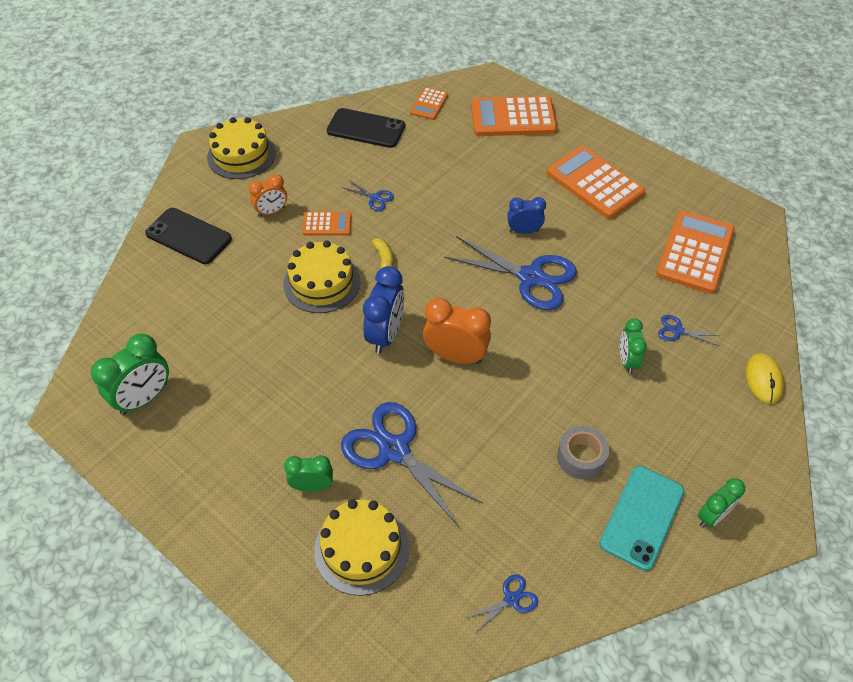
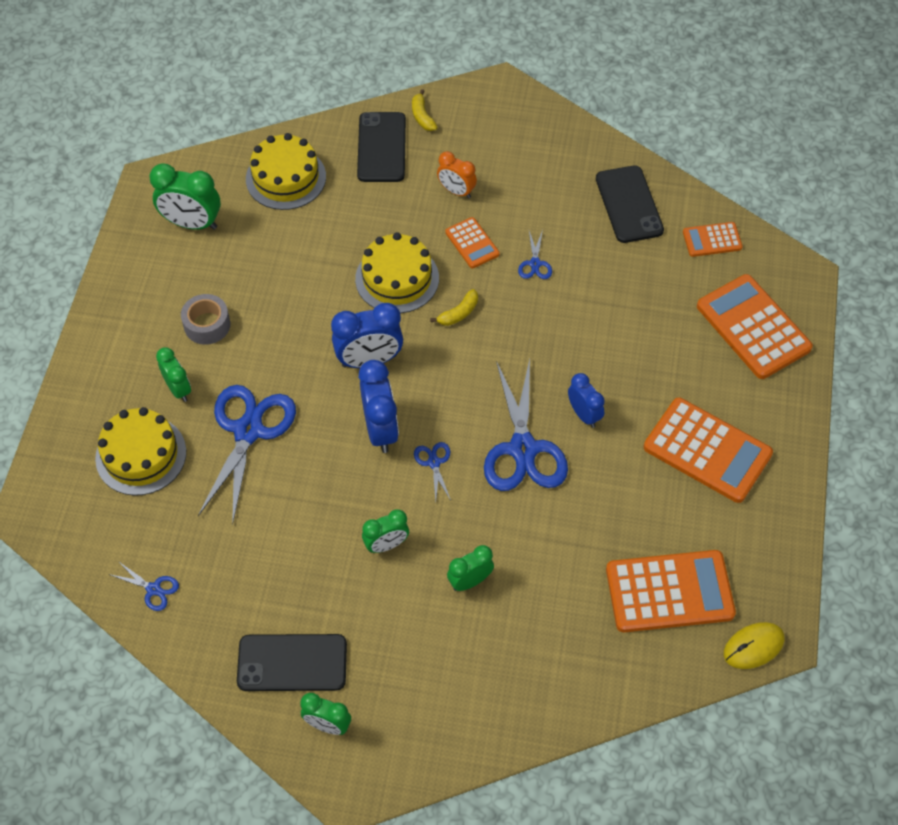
camera: 60 degrees right, 5 degrees up
(183, 199) = (422, 116): none -> yellow banana
(241, 155) = (512, 125): yellow cake -> yellow cake (286, 178)
(455, 356) = (380, 429): orange clock -> blue clock
(565, 400) = (386, 545): none -> green clock
(581, 457) = (328, 585): grey tape -> grey tape (207, 325)
(594, 183) = (707, 451): orange calculator -> orange calculator turned 105 degrees clockwise
(642, 517) = (292, 663): turquoise phone -> black phone
(677, 331) = (541, 614): blue scissors -> blue scissors (434, 462)
(763, 379) = (527, 721): yellow mouse -> yellow mouse (753, 646)

